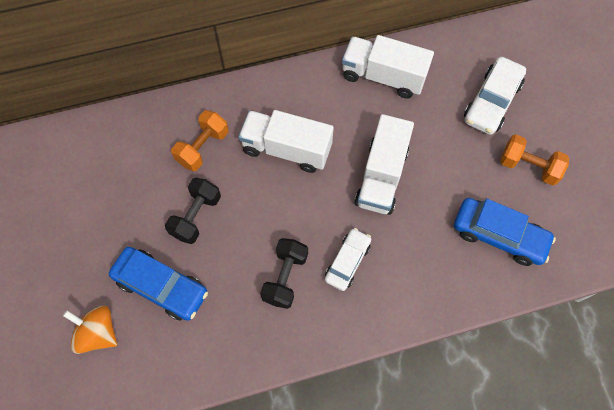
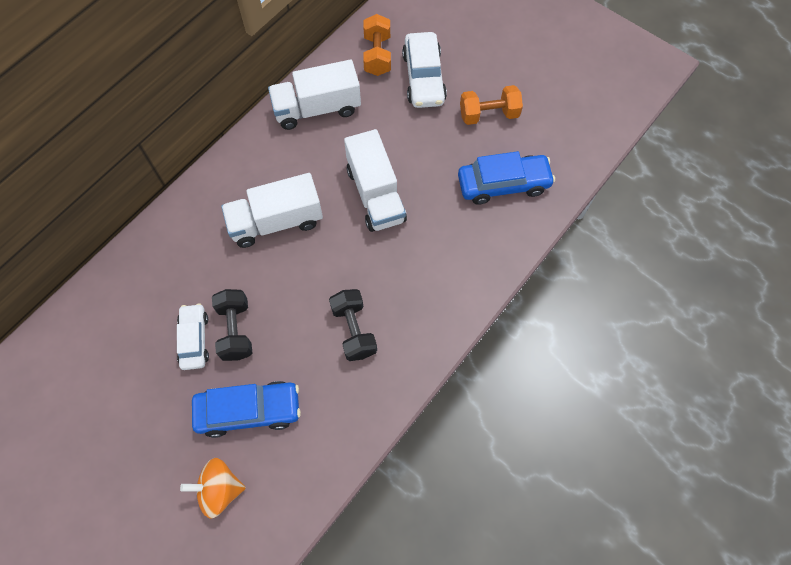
camera: 35 degrees left, 0 degrees up
(203, 148) = (196, 267): orange dumbbell -> orange dumbbell (377, 55)
(347, 262) = (397, 283): white car -> white car (194, 339)

